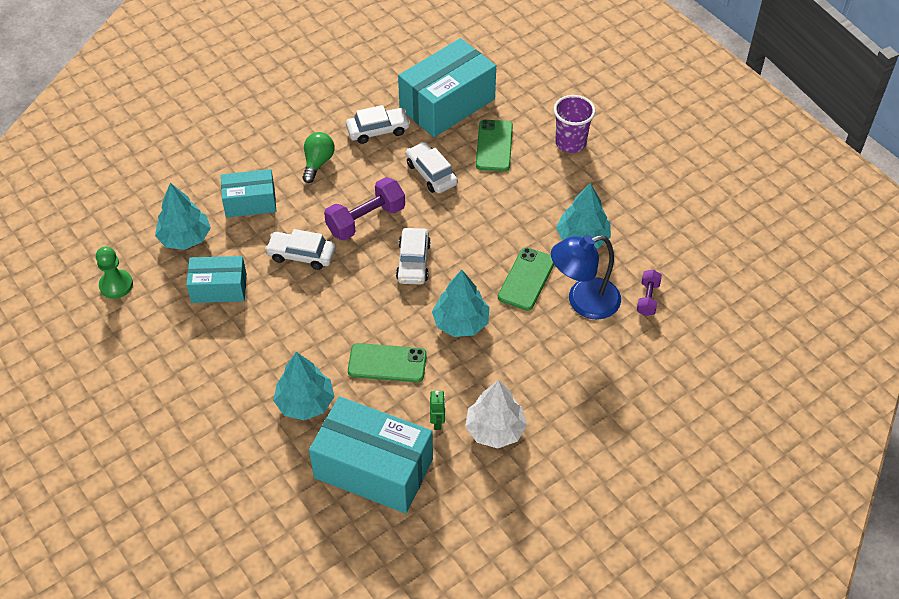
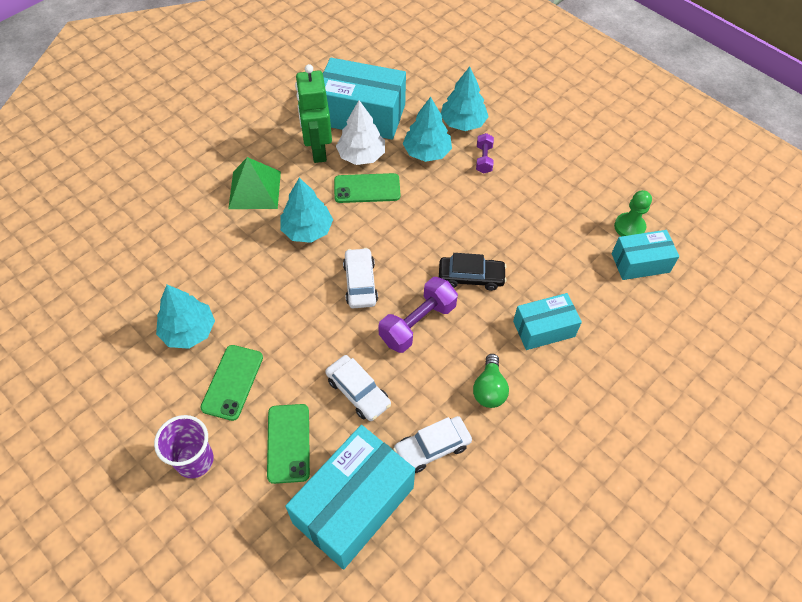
camera: 170 degrees right, 5 degrees up
(185, 238) = (591, 281): turquoise tree -> turquoise tree (463, 122)
(219, 288) = (535, 235): turquoise box -> turquoise box (640, 263)
(301, 255) = (471, 277): white car -> black car
(437, 422) = (317, 150): green robot -> green robot, size x2.33
(495, 429) = (271, 149): white tree -> white tree (361, 155)
(517, 377) = (254, 190): none -> green pyramid
(526, 279) = (247, 279): green phone -> green phone (232, 382)
(583, 302) = (192, 262): blue lamp -> none
(647, 299) = (129, 273): purple dumbbell -> purple dumbbell (484, 159)

